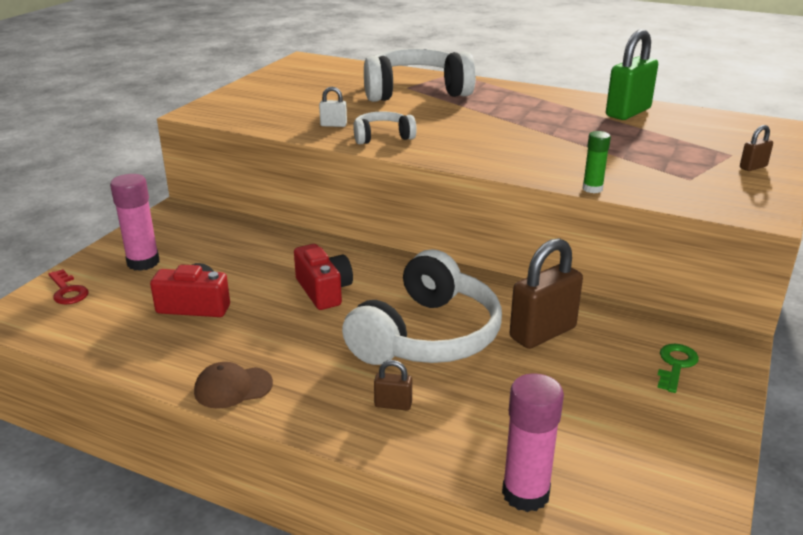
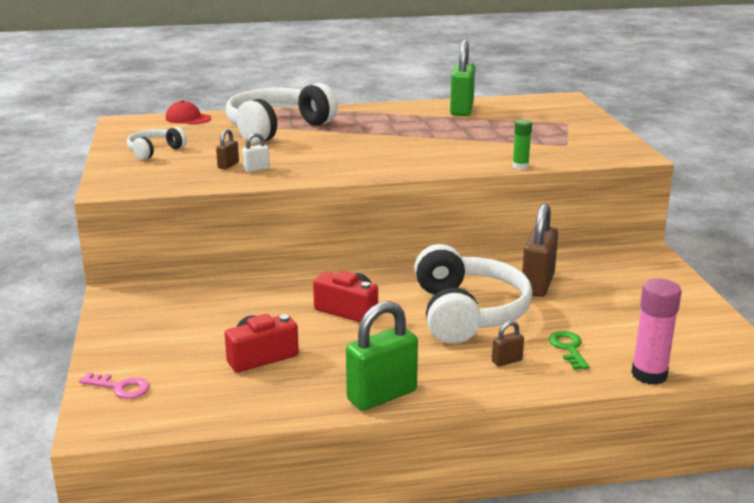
camera: 35 degrees left, 5 degrees down
(67, 291) = (120, 387): red key -> pink key
(143, 262) = (156, 343): pink glue stick -> none
(233, 387) = (382, 395): brown cap -> green padlock
(357, 67) = (188, 118): none -> red cap
(382, 137) = (314, 168): white headphones -> white headphones (154, 151)
(675, 365) = (635, 275): green key -> green key (568, 348)
(753, 167) = (591, 128): brown padlock -> brown padlock (228, 165)

